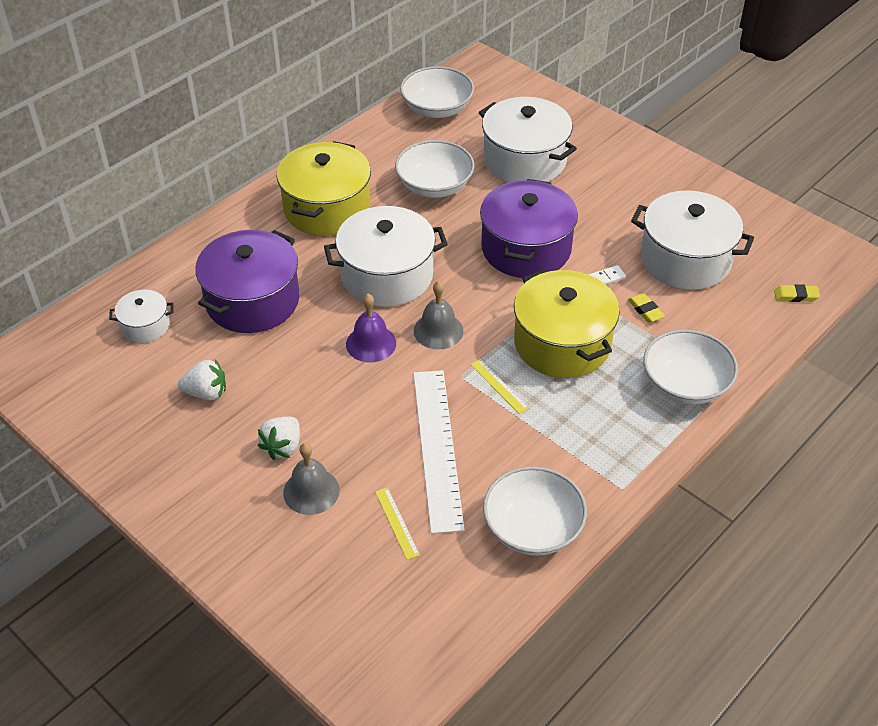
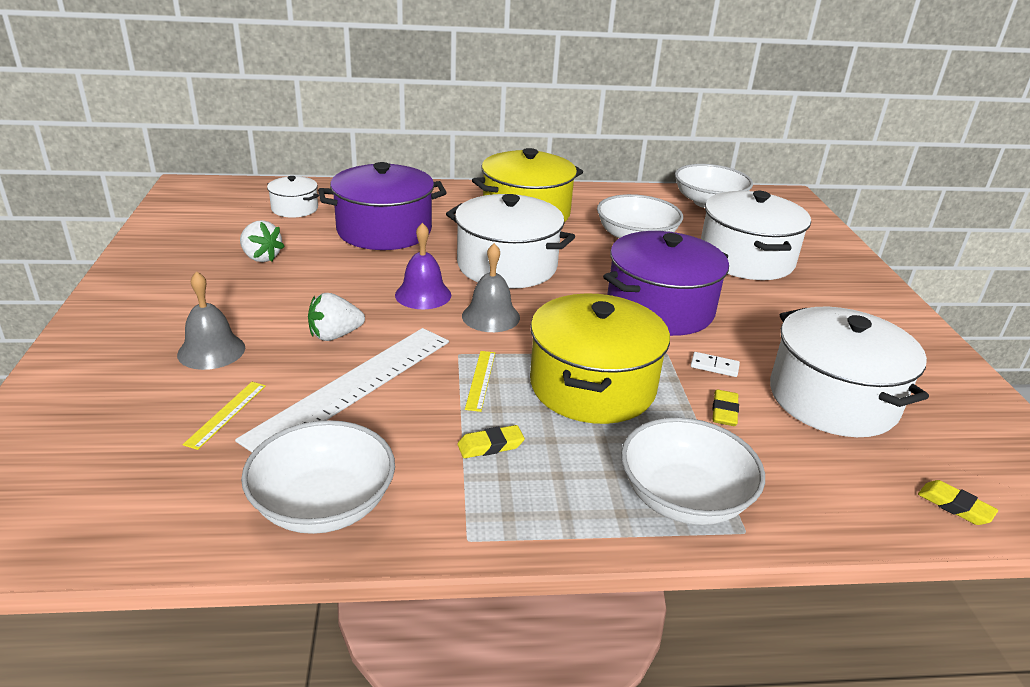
camera: 40 degrees right, 15 degrees down
(283, 447) = (246, 314): white strawberry -> white strawberry (335, 335)
(563, 426) = (490, 446): none -> yellow eraser

